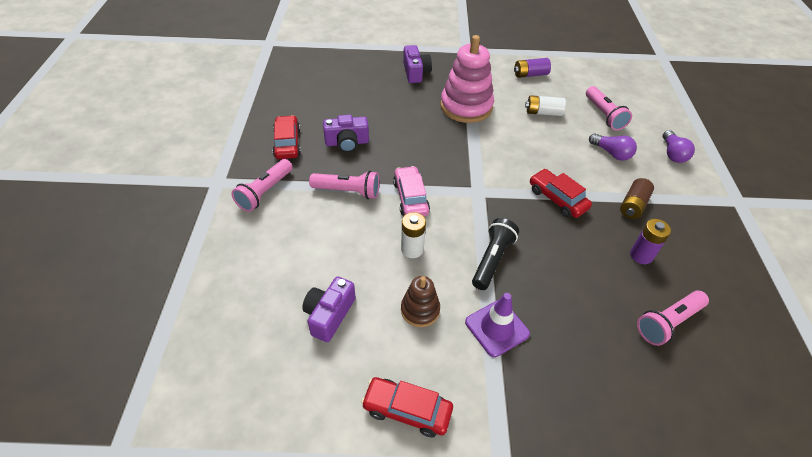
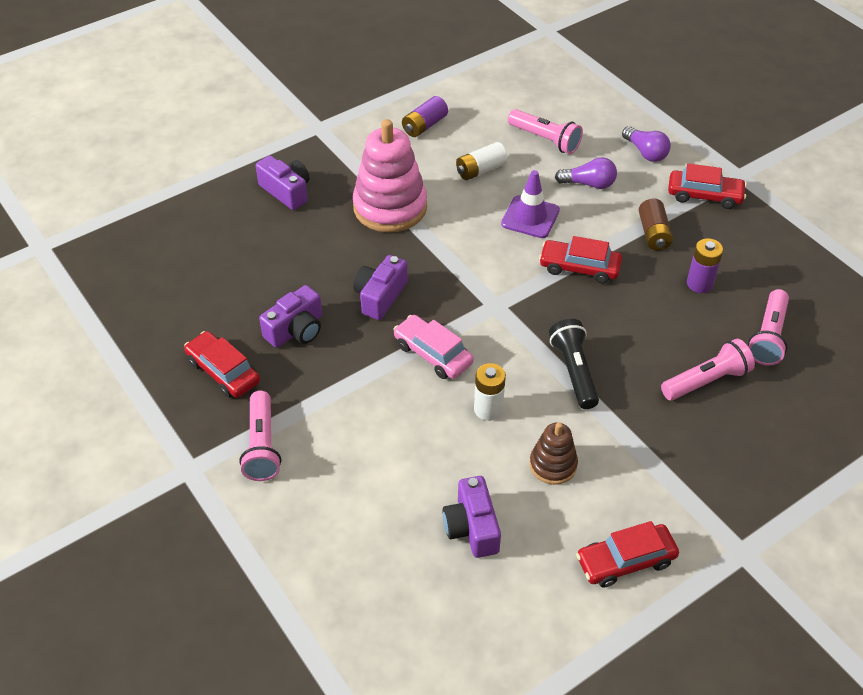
camera: 35 degrees left, 0 degrees up
(348, 191) = (357, 387): pink flashlight -> pink flashlight (706, 381)
(412, 150) = (380, 296): none -> purple camera
(497, 328) = (635, 435): purple traffic cone -> purple traffic cone (530, 217)
(697, 201) = (704, 195): none -> red car

